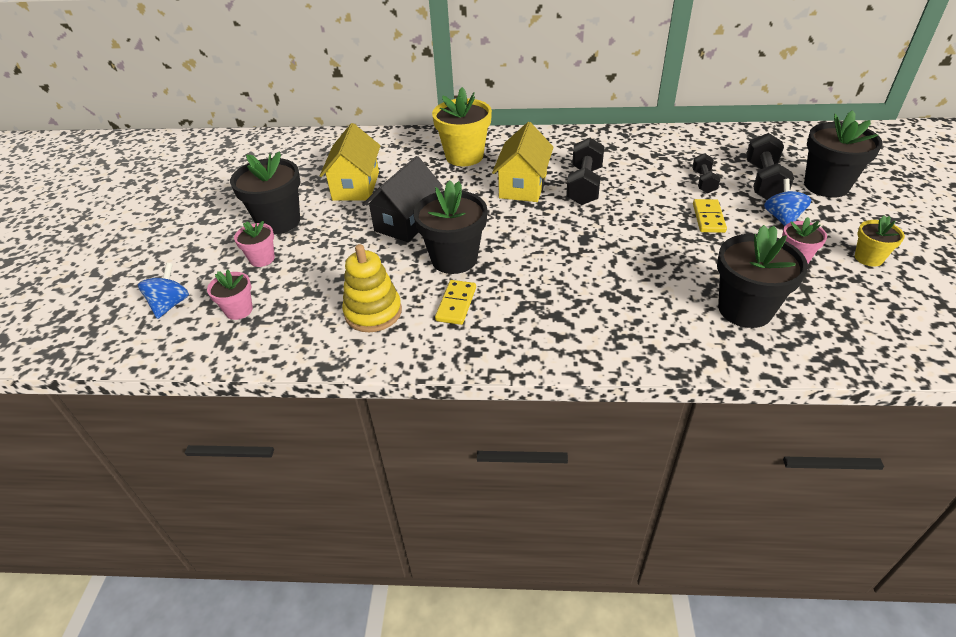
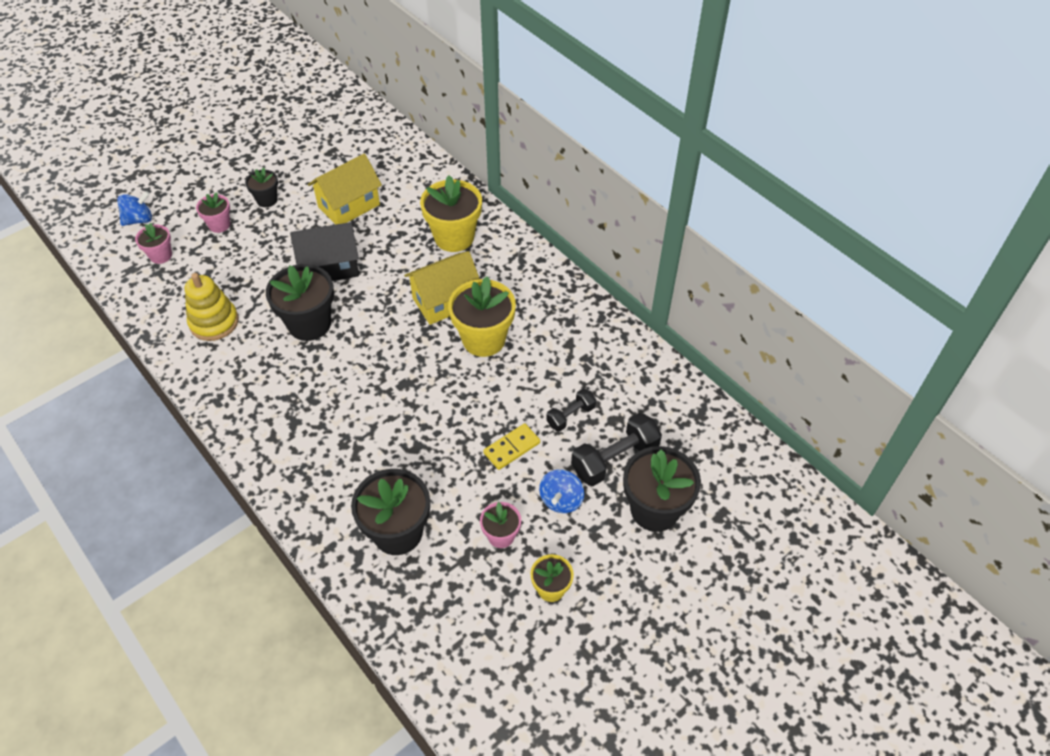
camera: 45 degrees right, 10 degrees up
(279, 221) = (267, 200): black flower pot -> black flower pot, size x0.54
(456, 304) = (259, 359): yellow domino -> none
(584, 186) = (483, 339): black dumbbell -> yellow flower pot
(782, 218) = (561, 500): blue spinning top -> blue spinning top turned 150 degrees clockwise

